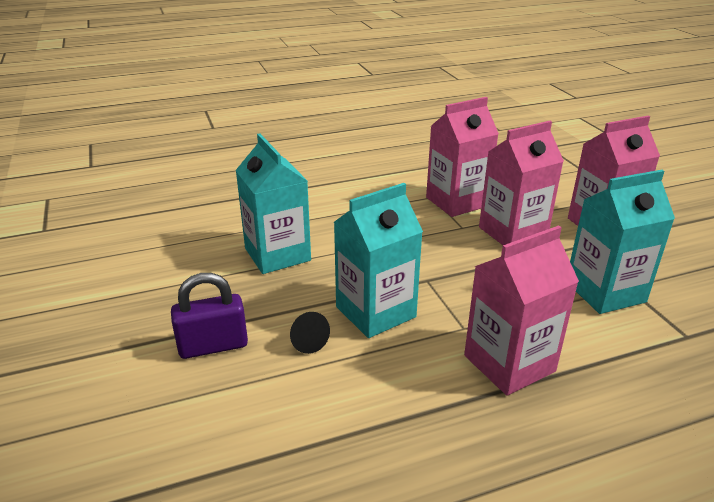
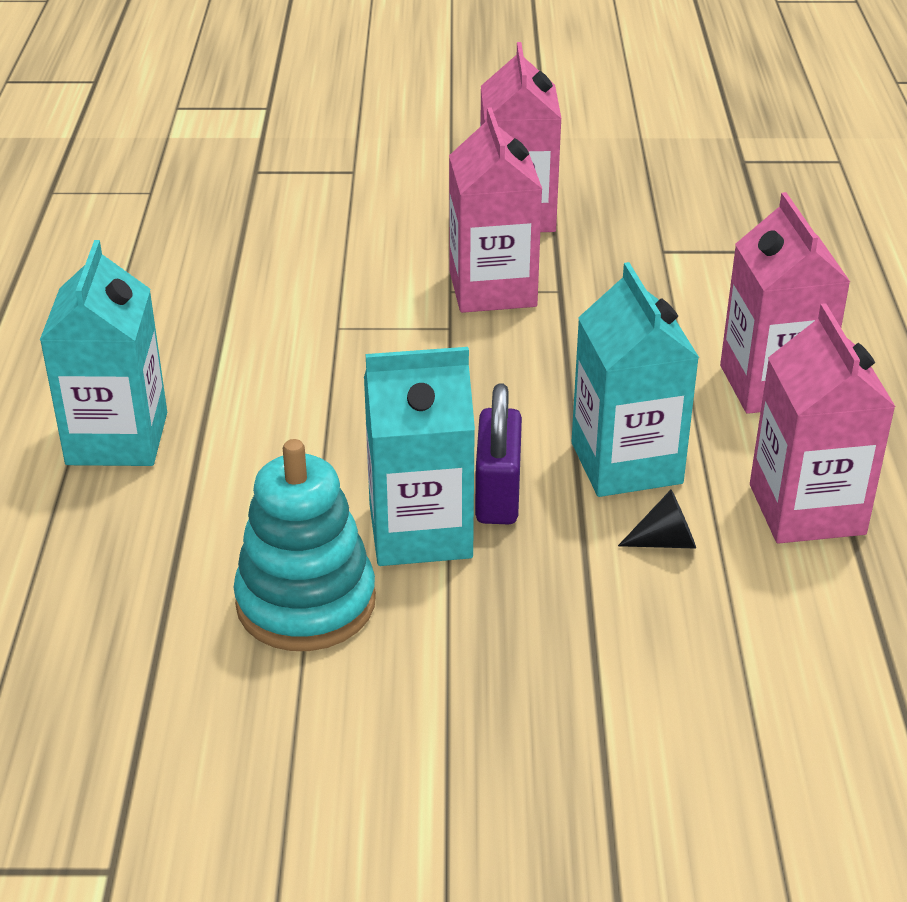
camera: 70 degrees left, 5 degrees up
(212, 235) = (306, 602): none -> turquoise stacking toy
(213, 346) = (641, 639): purple padlock -> purple padlock (498, 495)
(456, 202) = (372, 309): pink carton -> pink carton (806, 509)
(605, 292) = (666, 269): turquoise carton -> turquoise carton (117, 439)

